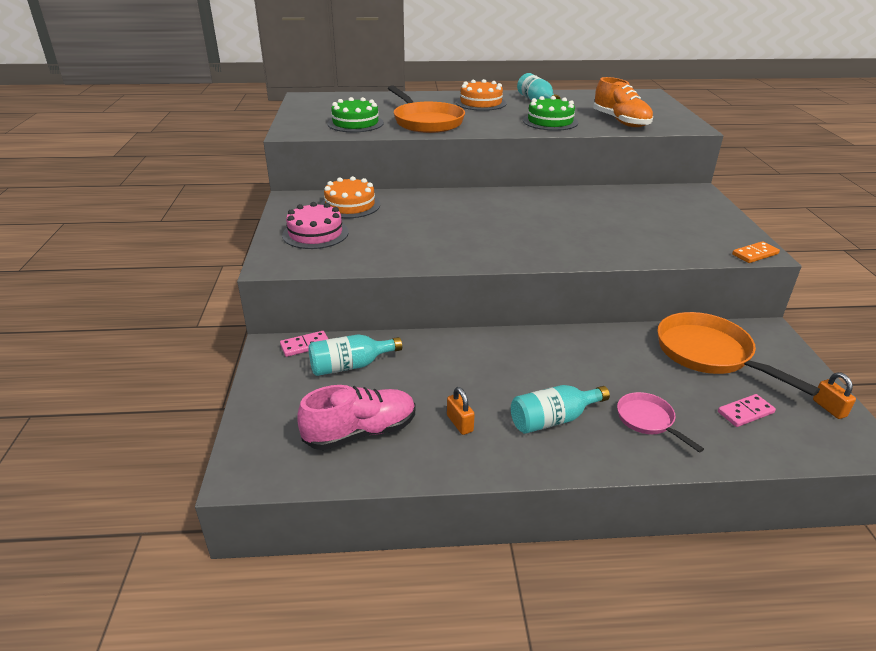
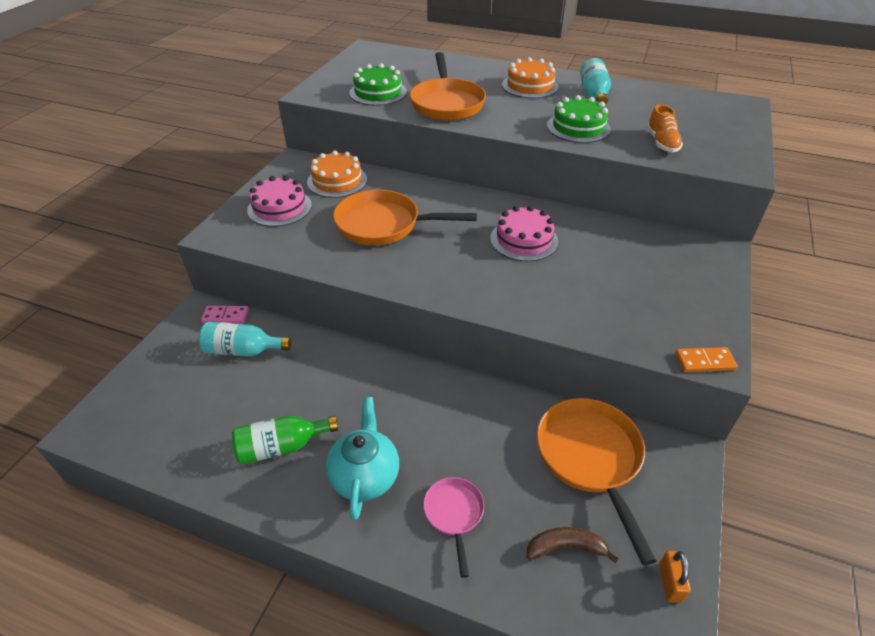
camera: 25 degrees right, 10 degrees up
(360, 432) = (197, 423): pink shoe -> none
(428, 226) = (384, 225): none -> orange pan
(460, 423) = (281, 447): orange padlock -> green bottle
(553, 419) = (365, 476): turquoise bottle -> turquoise teapot
(554, 213) = (524, 240): none -> pink cake
(621, 122) = (661, 143): orange shoe -> orange shoe, size x0.66
(745, 412) = (566, 547): pink domino -> brown banana

